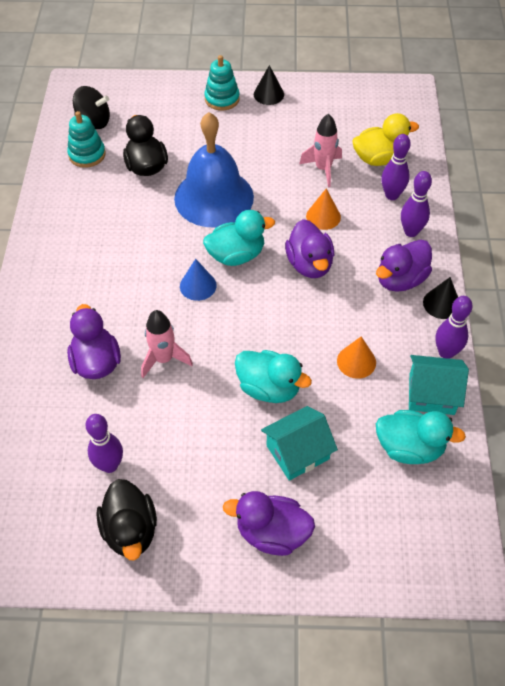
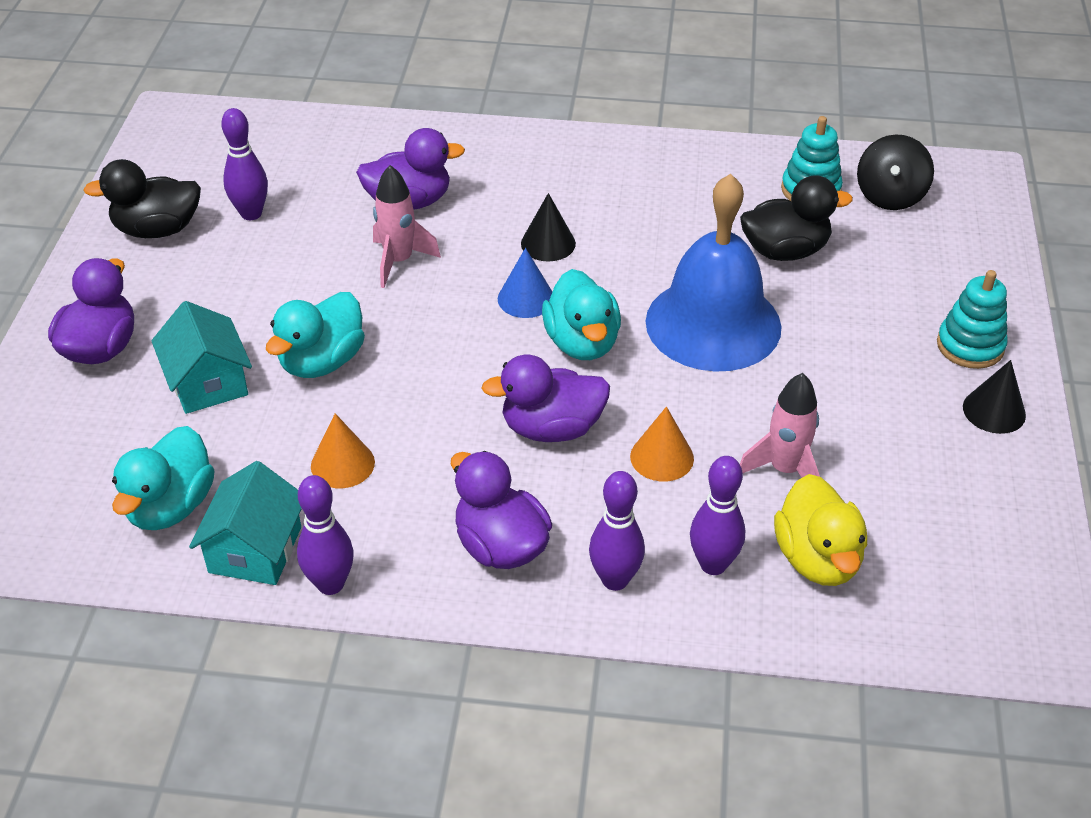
camera: 95 degrees right, 10 degrees down
(441, 303) = (436, 597): black cone -> black cone (548, 243)

